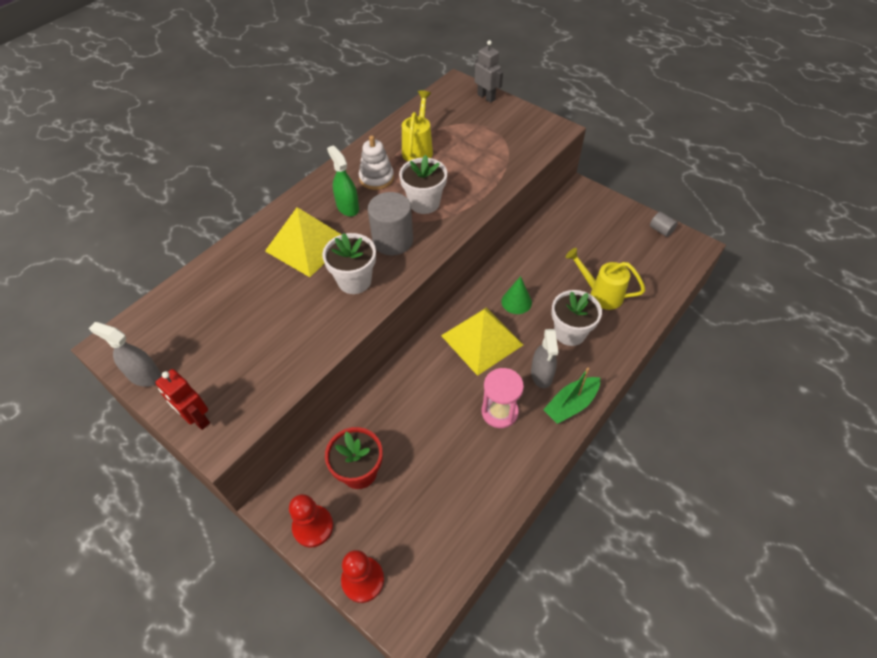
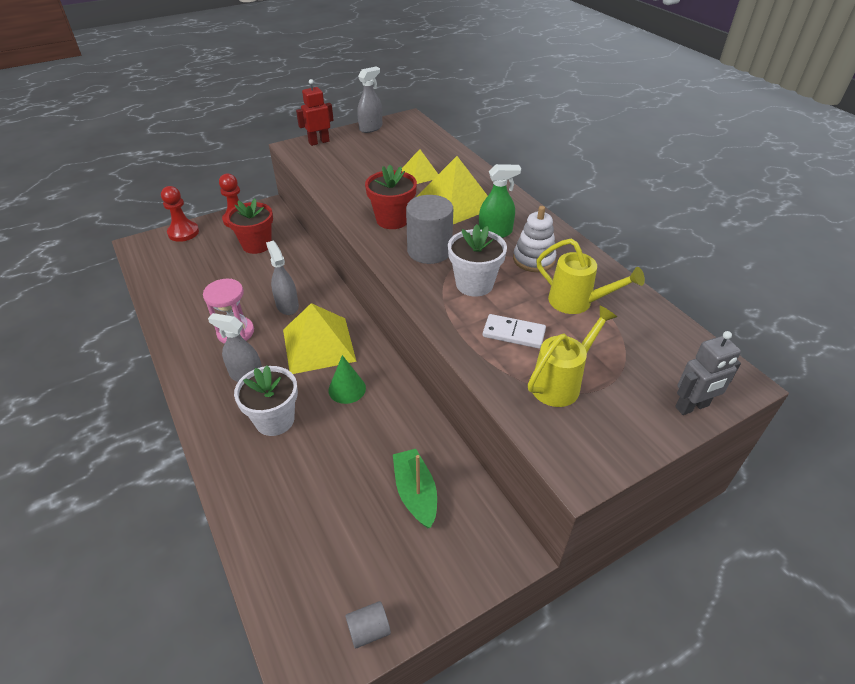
camera: 110 degrees right, 10 degrees down
(257, 288) = (420, 174): none -> yellow pyramid
(354, 281) = (392, 220): white flower pot -> red flower pot
(445, 388) = (287, 306): none -> grey spray bottle
(468, 172) = (513, 333): none -> white domino
(571, 404) = (198, 385): green boat -> green boat (415, 493)
(600, 294) = (305, 477): yellow watering can -> yellow watering can (561, 383)

